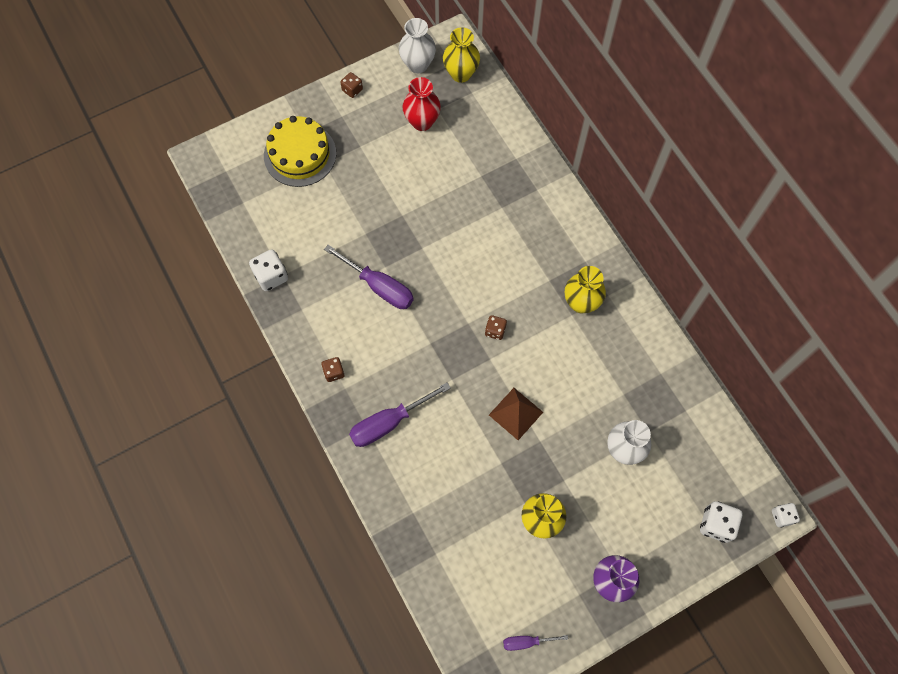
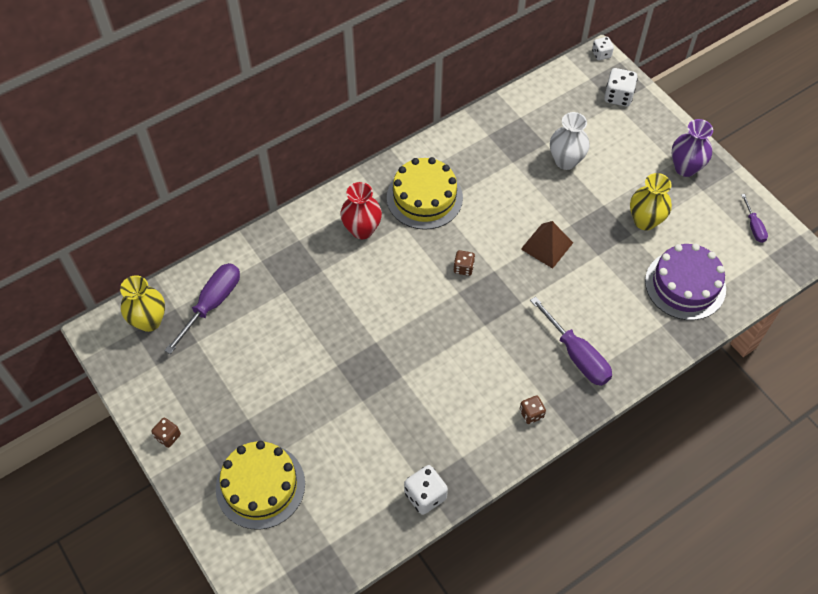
camera: 95 degrees left, 10 degrees down
(379, 286) = (426, 380): purple screwdriver -> purple screwdriver (212, 304)
(418, 65) = (134, 367): white vase -> none
(422, 122) = (214, 356): red vase -> red vase (362, 230)
(458, 546) = (685, 285): none -> purple cake
(581, 303) = (424, 197): yellow vase -> yellow cake

